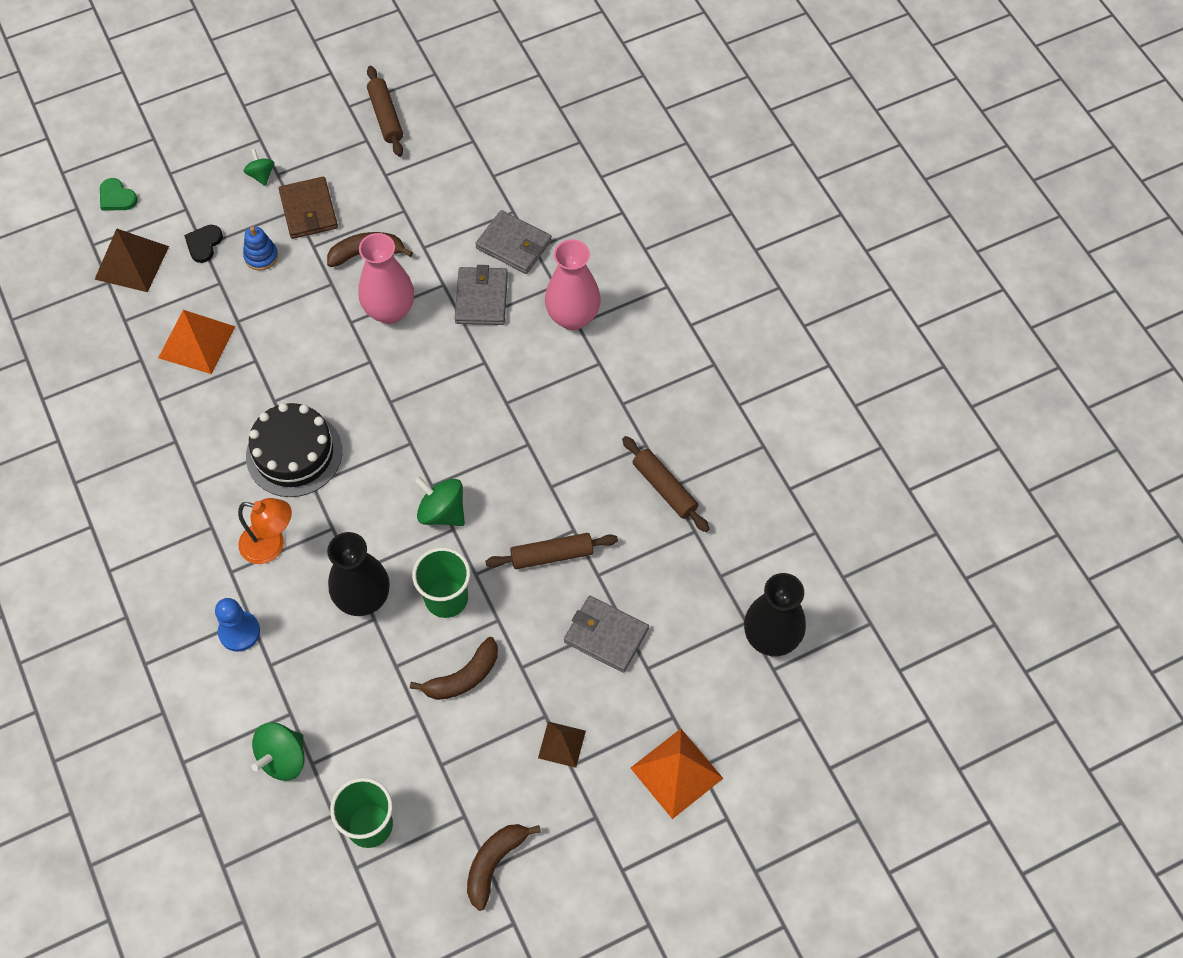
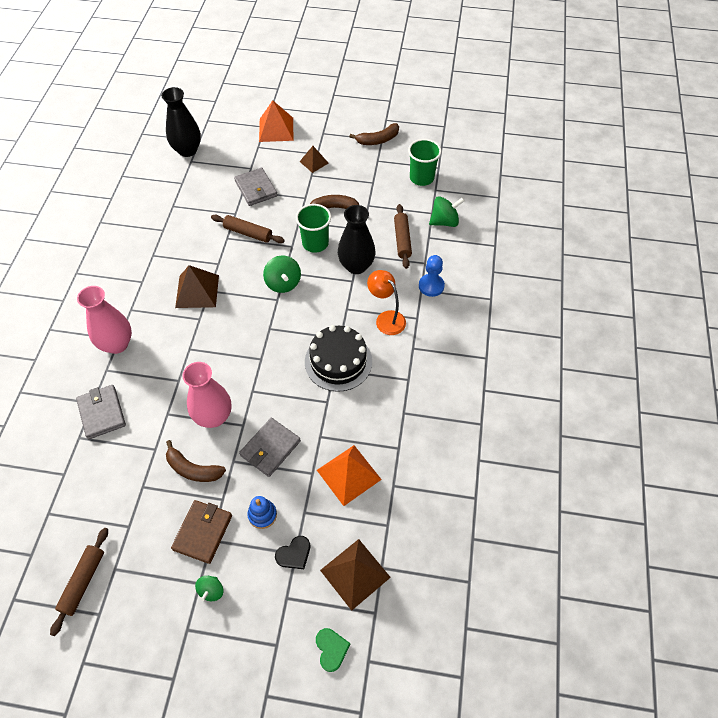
camera: 145 degrees left, 5 degrees down
(481, 298) = (154, 389): grey wallet -> grey wallet (270, 448)
(542, 434) = (197, 291): none -> brown pyramid
(664, 488) = (166, 231): brown rolling pin -> brown rolling pin (402, 240)

